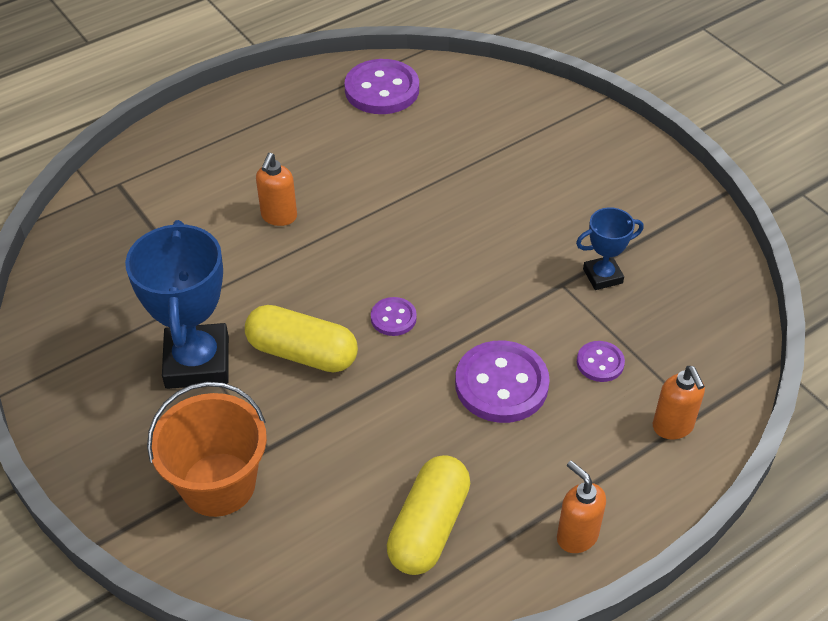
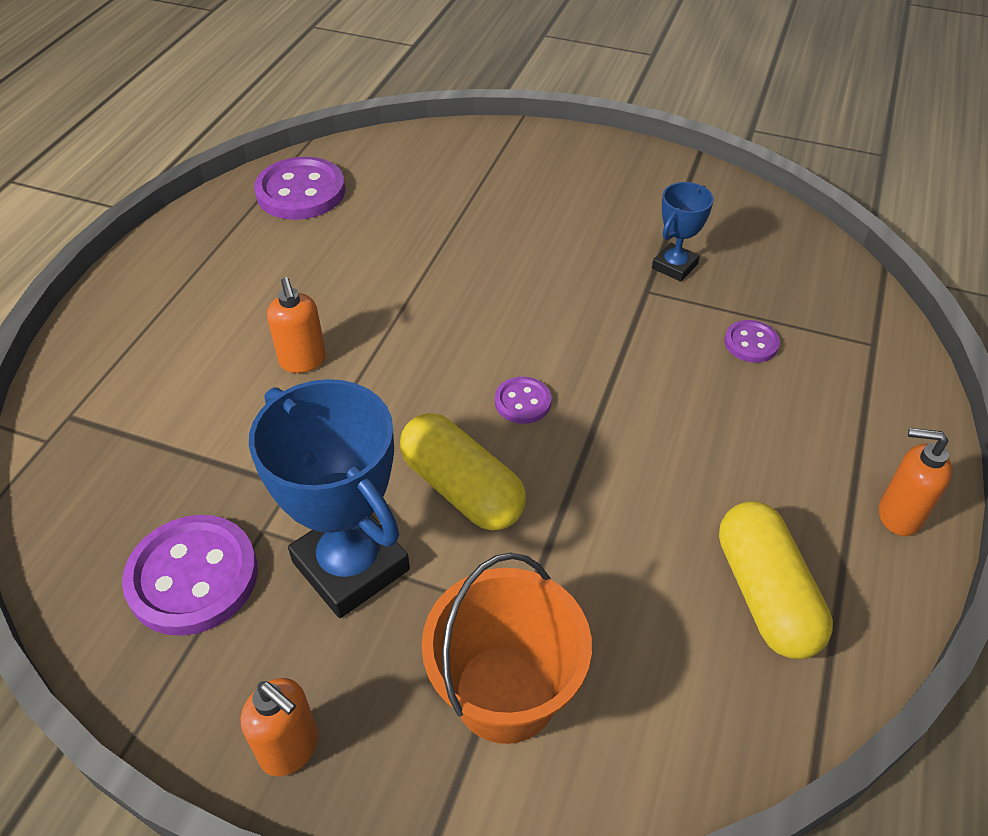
camera: 35 degrees left, 0 degrees up
(302, 353) = (462, 488): yellow capsule -> yellow capsule turned 60 degrees clockwise
(501, 384) = (688, 410): purple button -> purple button (193, 577)
(673, 427) = (867, 366): orange soap dispenser -> orange soap dispenser (290, 748)

